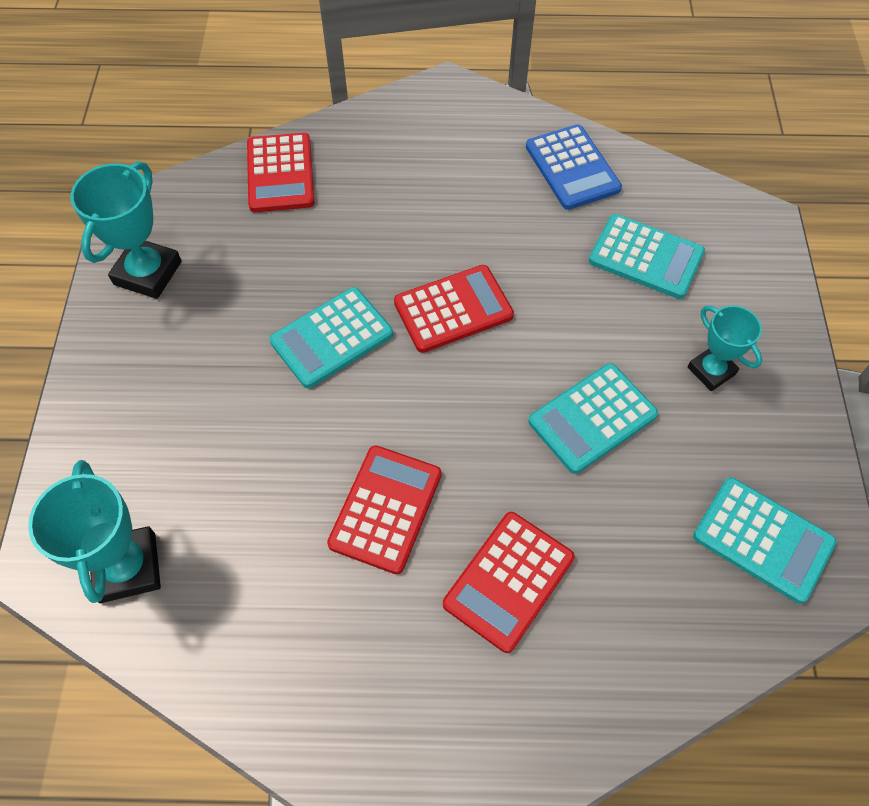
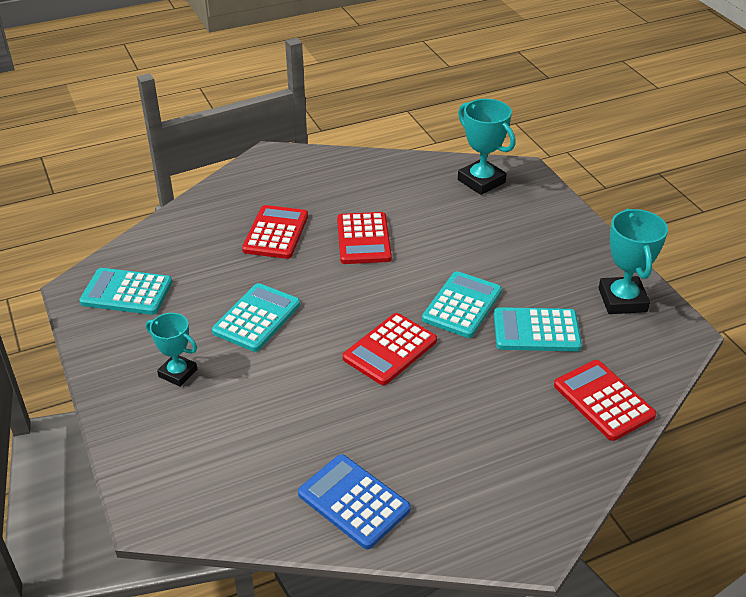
camera: 155 degrees right, 20 degrees down
(646, 257) = (254, 440): turquoise calculator -> turquoise calculator (536, 330)

